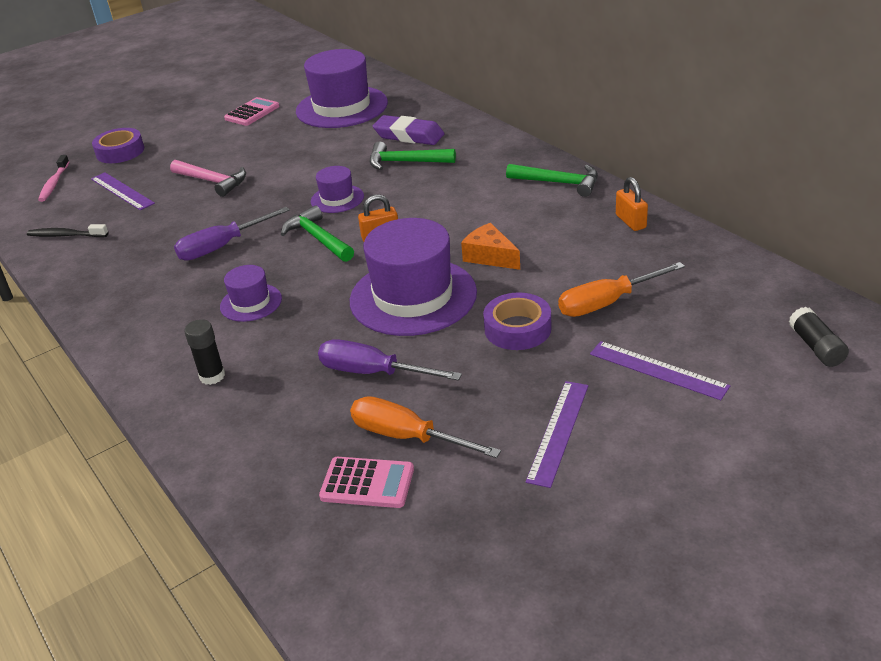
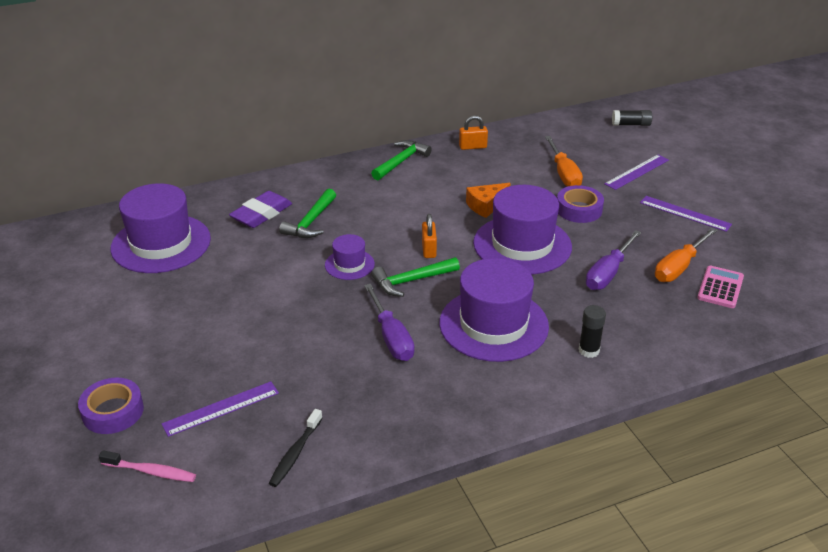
camera: 80 degrees left, 0 degrees up
(212, 181) = (254, 339): pink hammer -> none
(251, 302) = (493, 325): purple hat -> purple hat, size x2.03
(252, 112) = (110, 303): pink calculator -> none

